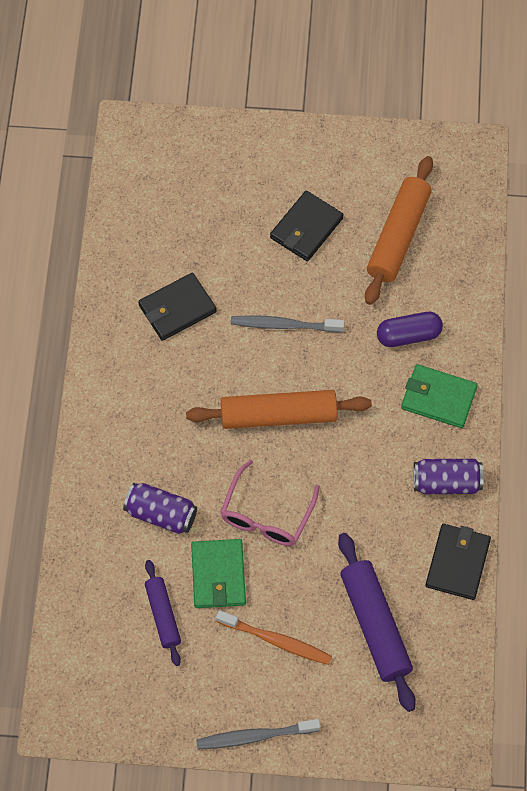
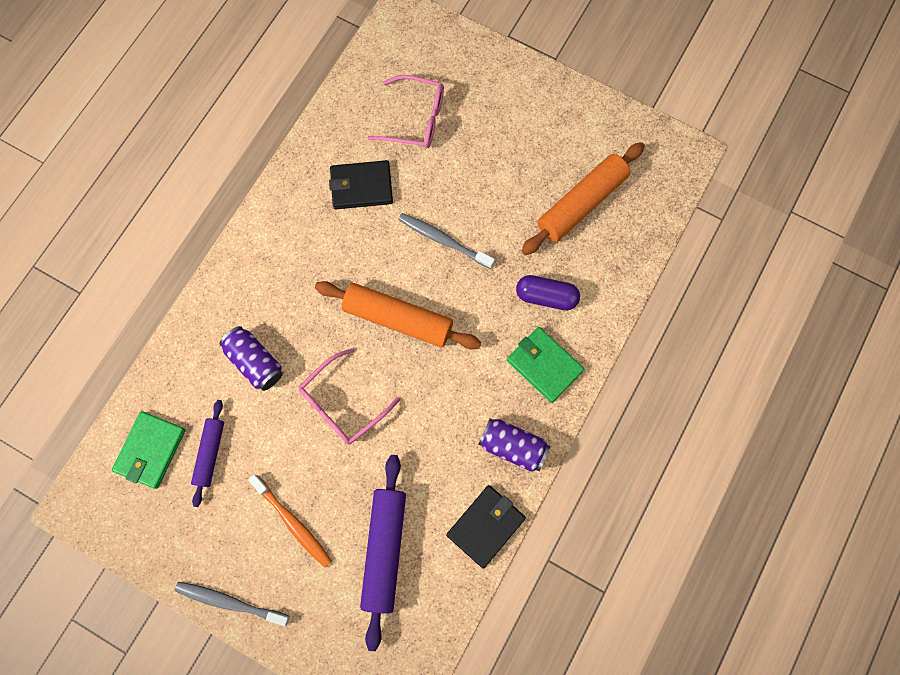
camera: 25 degrees right, 10 degrees up
(197, 223) = (416, 119): none -> pink glasses
(218, 575) = (274, 439): green wallet -> green wallet (150, 450)
(306, 228) = (505, 163): black wallet -> none

